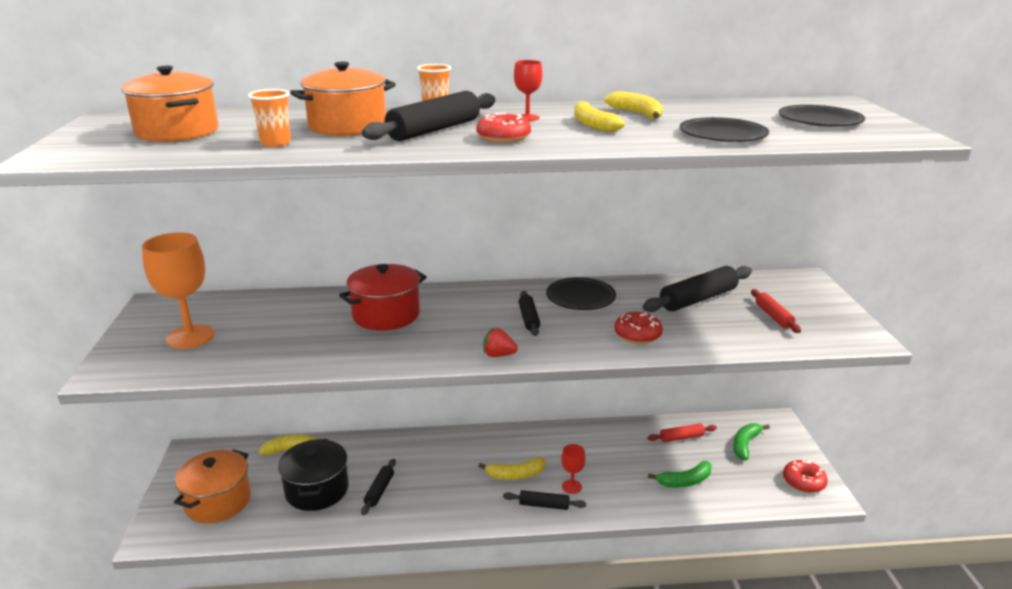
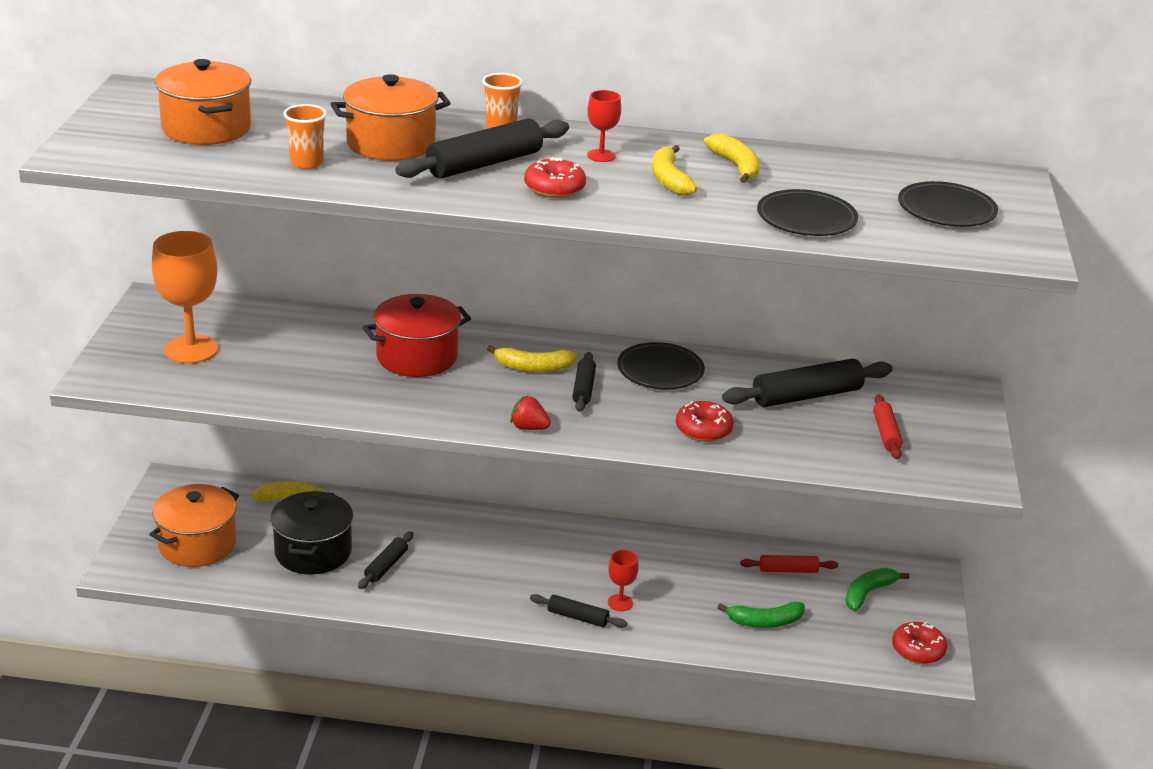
camera: 10 degrees right, 5 degrees up
(515, 475) = (556, 577): yellow banana -> yellow banana (533, 367)

